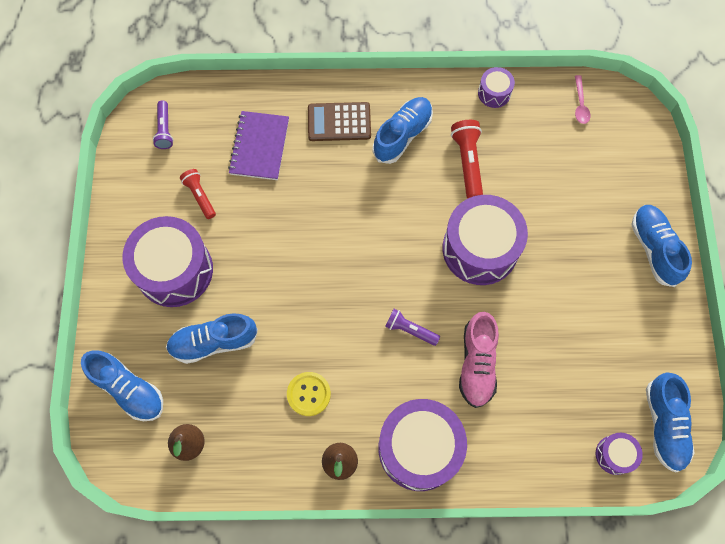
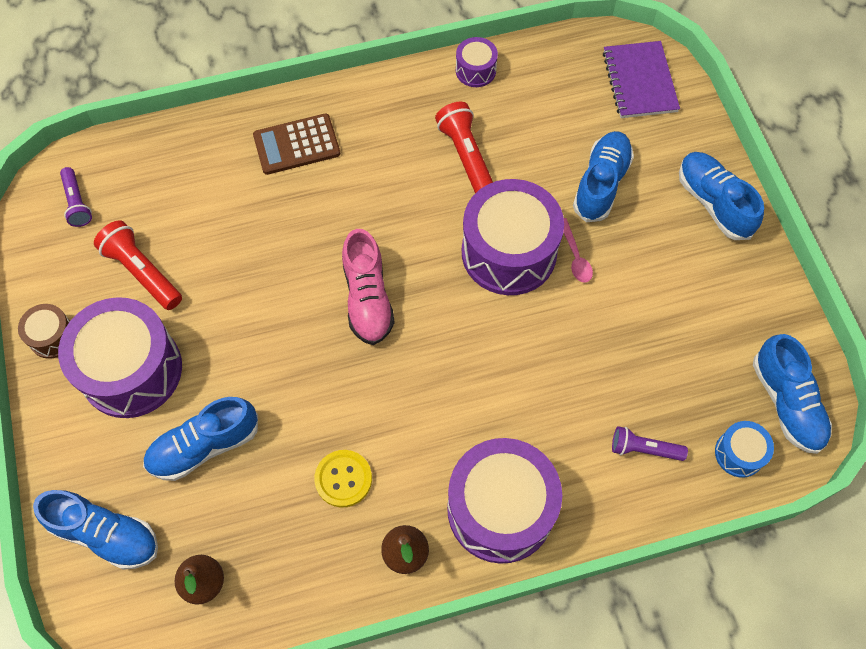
camera: 15 degrees left, 5 degrees down
(124, 230) = (52, 337): none -> brown drum
(200, 196) = (142, 272): red flashlight -> red flashlight, size x1.53
(259, 147) = (204, 196): purple notebook -> purple notebook (639, 81)
(402, 135) = (378, 143): blue shoe -> blue shoe (601, 184)
(410, 330) = (450, 368): purple flashlight -> purple flashlight (644, 449)
(477, 364) = (543, 388): pink shoe -> pink shoe (367, 298)
(580, 104) = (580, 61): pink spoon -> pink spoon (575, 256)
(614, 455) = (739, 453): purple drum -> blue drum

